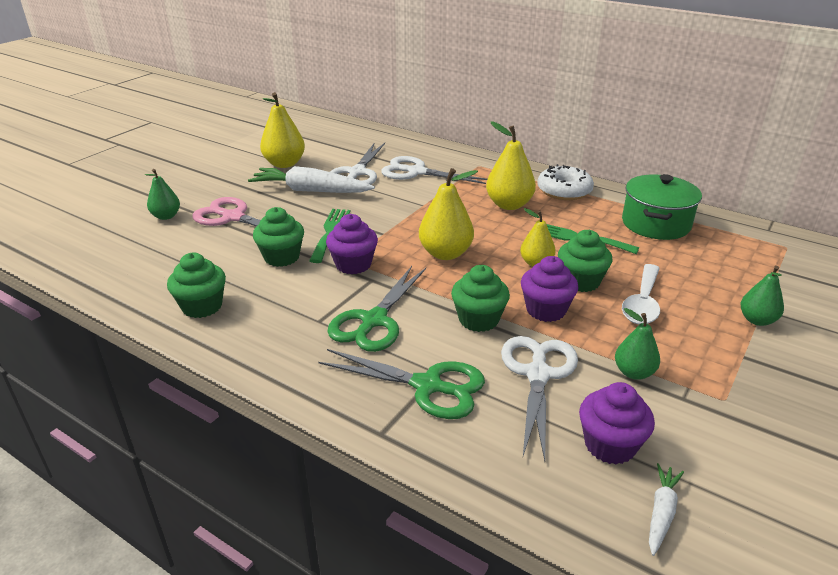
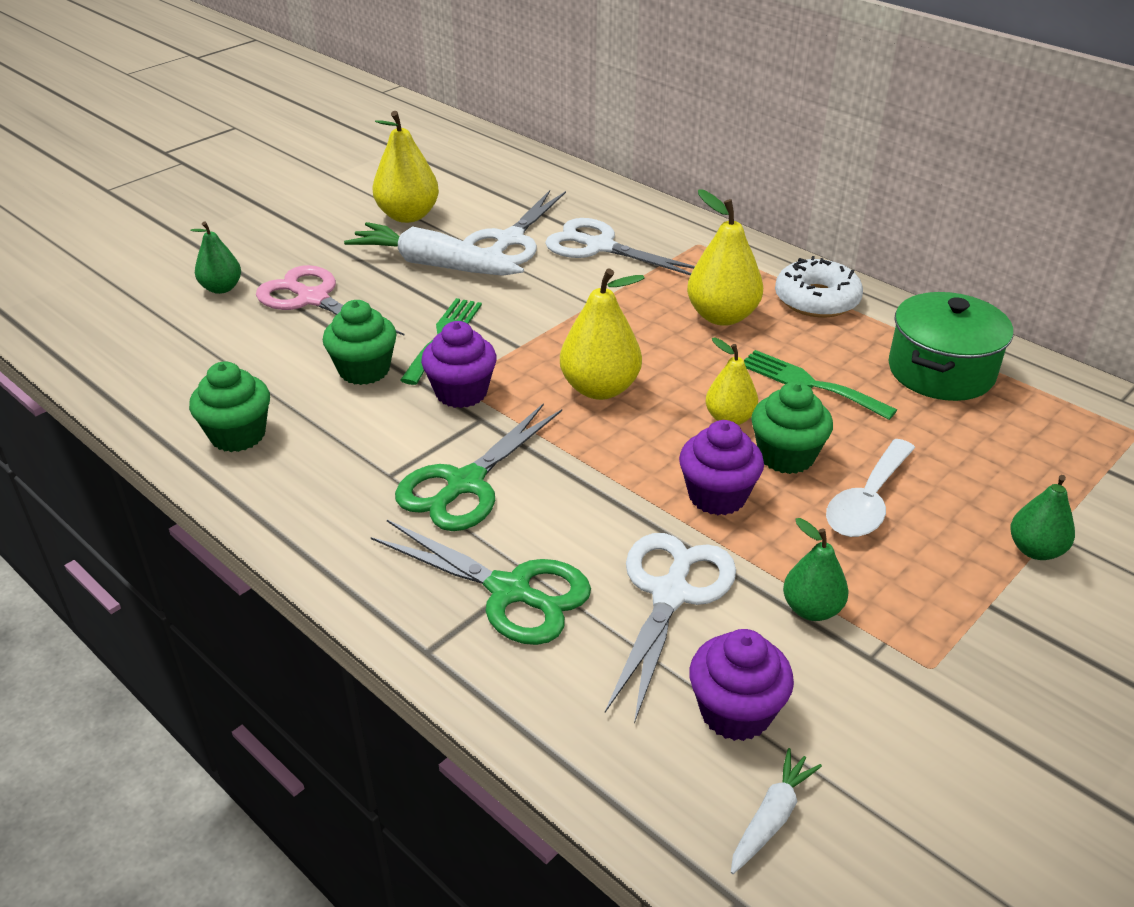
camera: 10 degrees right, 5 degrees up
(478, 319) = (614, 499): green cupcake -> none

